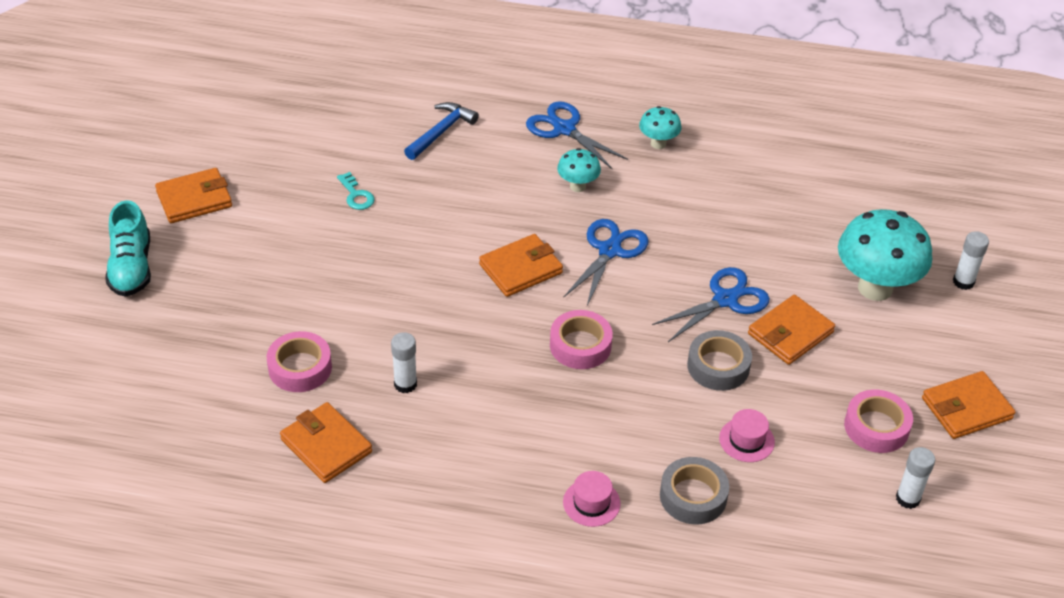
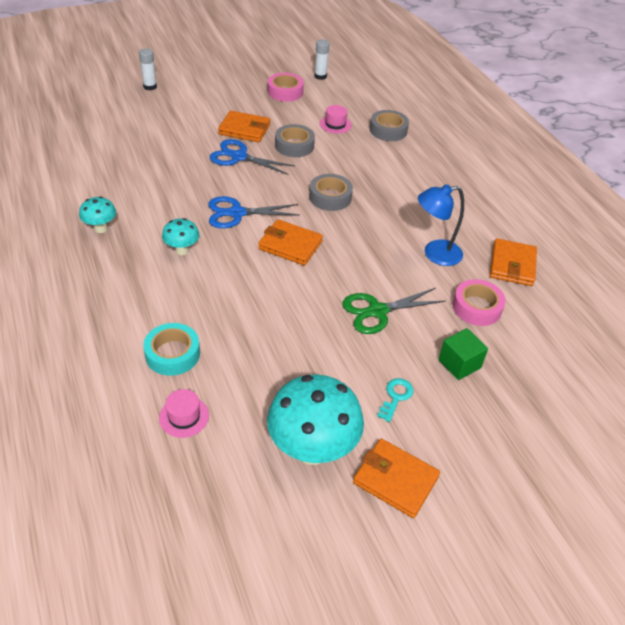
camera: 125 degrees left, 0 degrees up
(131, 268) = (505, 468): turquoise shoe -> none
(251, 307) = (459, 364): none -> green cube
(356, 195) = (294, 368): turquoise key -> turquoise key (395, 397)
(368, 286) = (377, 311): none -> green scissors
(405, 384) = (435, 254): white glue stick -> blue lamp
(441, 132) = (172, 354): blue hammer -> turquoise tape
(564, 129) = (116, 282): blue scissors -> none
(580, 345) = (330, 197): pink tape -> grey tape
(591, 503) = (429, 158): pink hat -> pink hat (184, 416)
(875, 288) = (180, 111): turquoise mushroom -> turquoise mushroom (312, 449)
(966, 408) = (246, 71): orange wallet -> none

